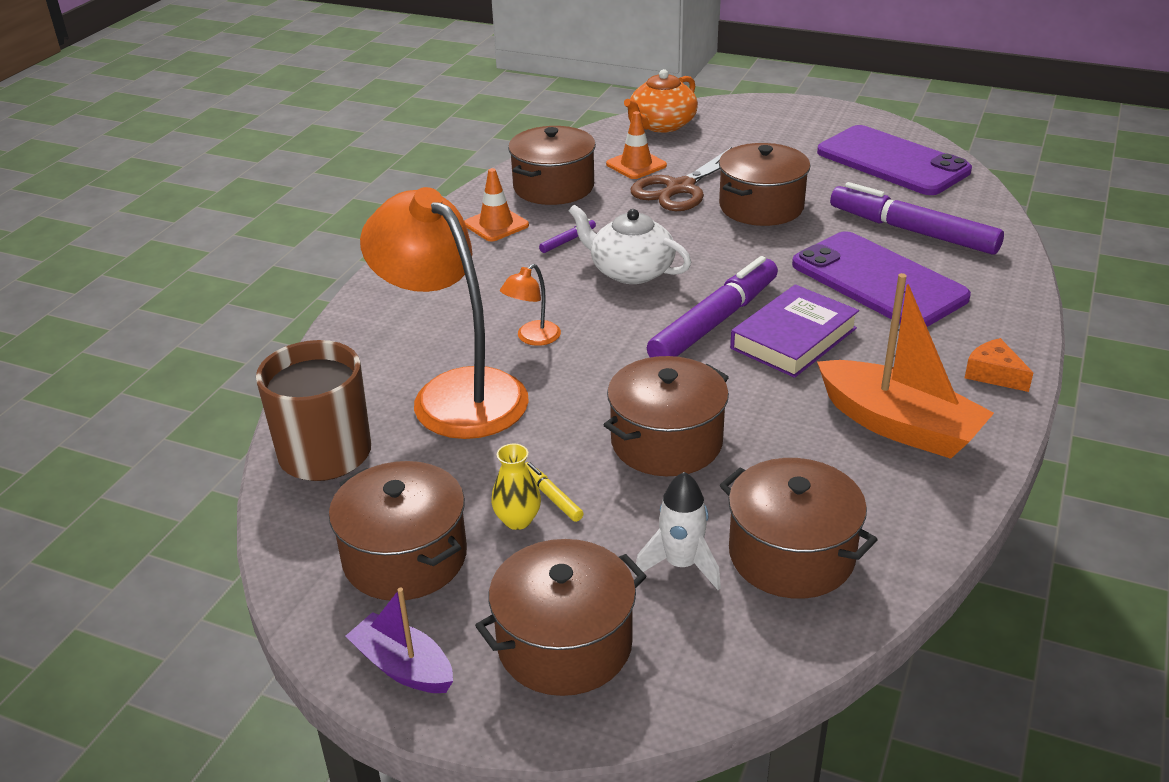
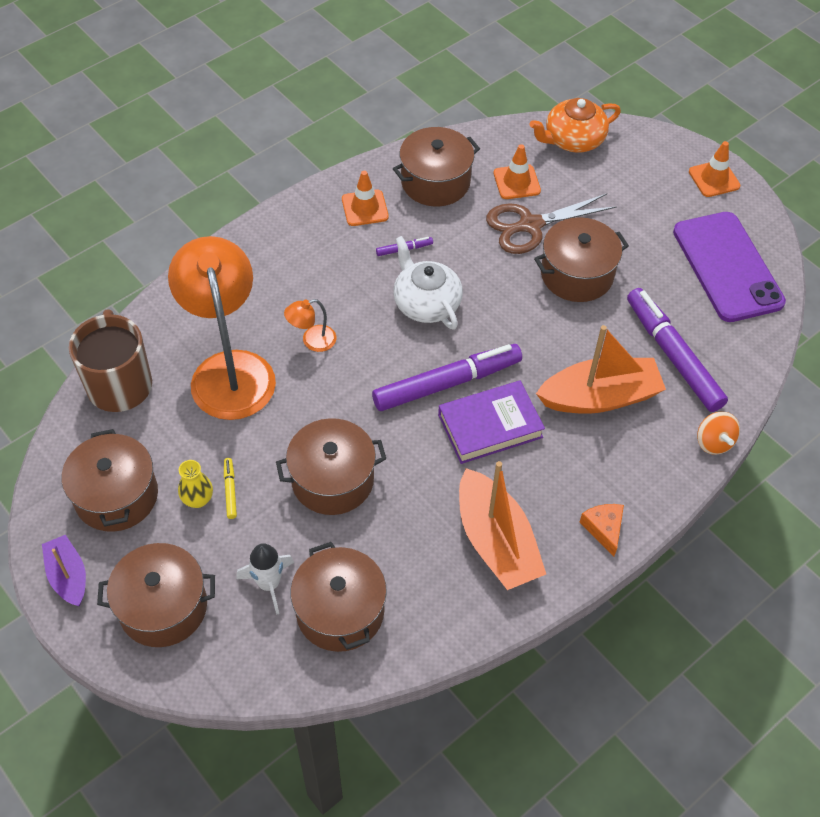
camera: 25 degrees right, 20 degrees up
(817, 114) = (714, 179): none -> orange traffic cone
(878, 281) = (600, 397): purple phone -> orange boat
(1019, 276) = (713, 442): none -> orange spinning top

